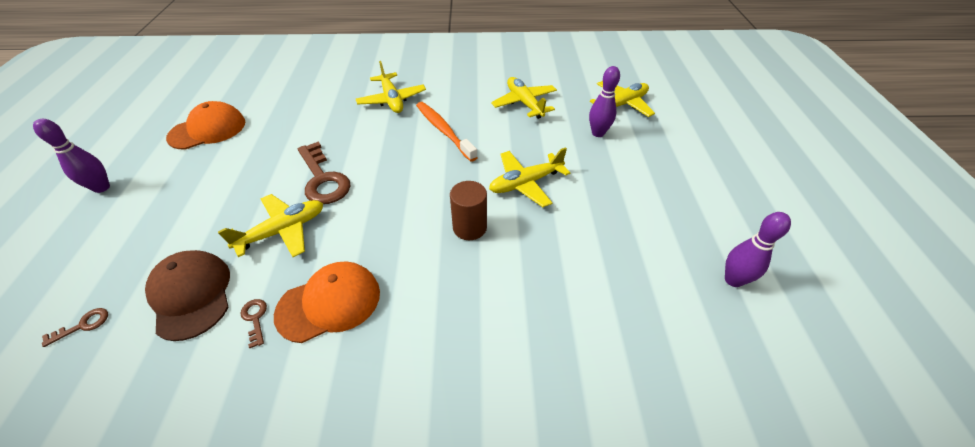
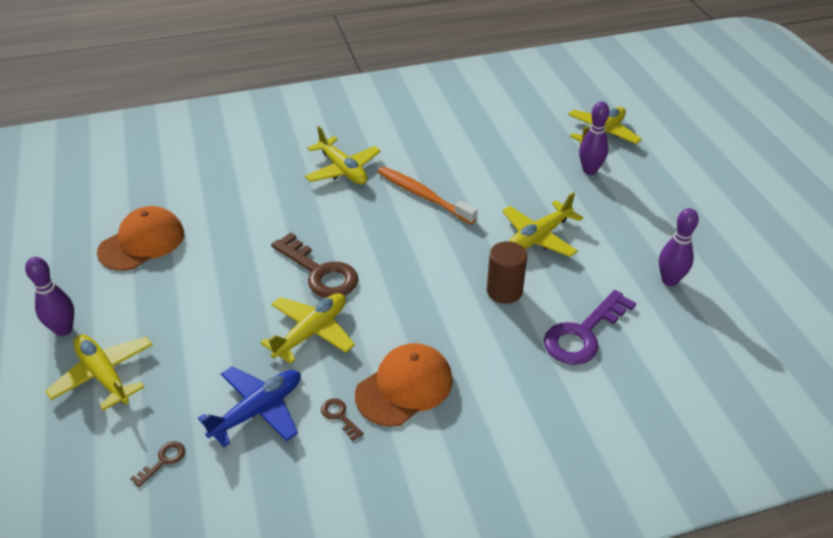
camera: 15 degrees left, 5 degrees down
(191, 295) = (258, 411): brown cap -> blue plane
(524, 103) = (497, 149): yellow plane -> yellow plane (104, 375)
(524, 286) = (583, 334): none -> purple key
(733, 280) = (765, 289): purple bowling pin -> purple bowling pin (669, 280)

